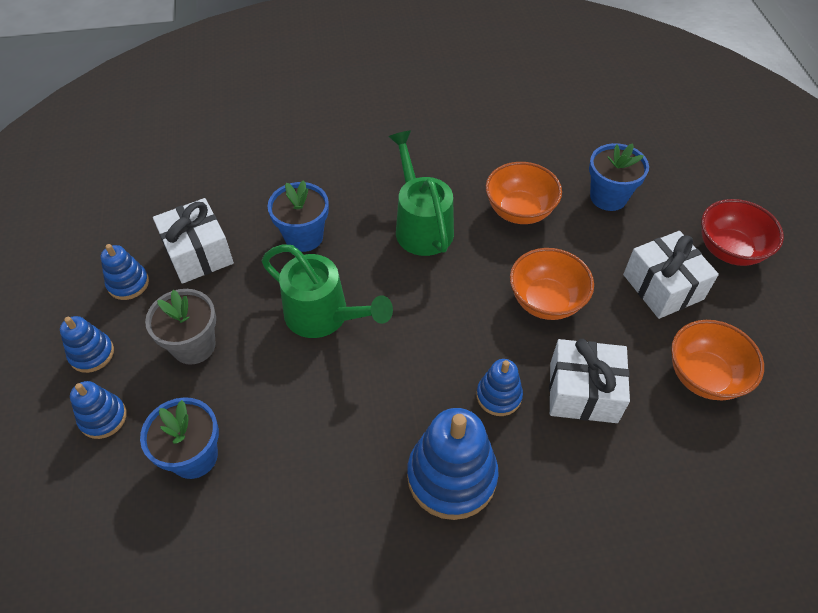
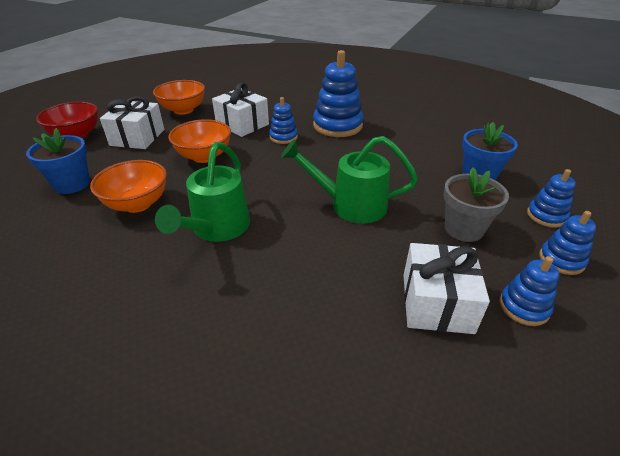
camera: 145 degrees left, 15 degrees down
(304, 237) = (321, 267): blue flower pot -> none
(325, 316) = (349, 205): green watering can -> green watering can turned 60 degrees counterclockwise

